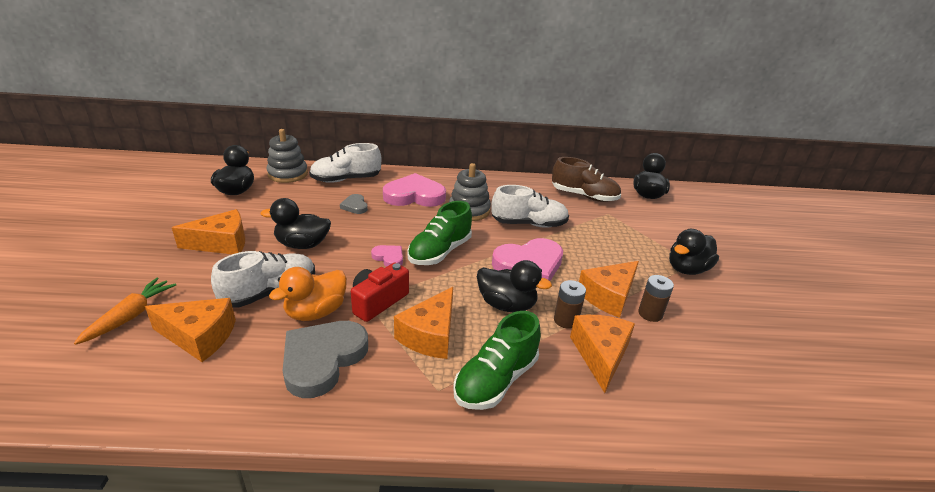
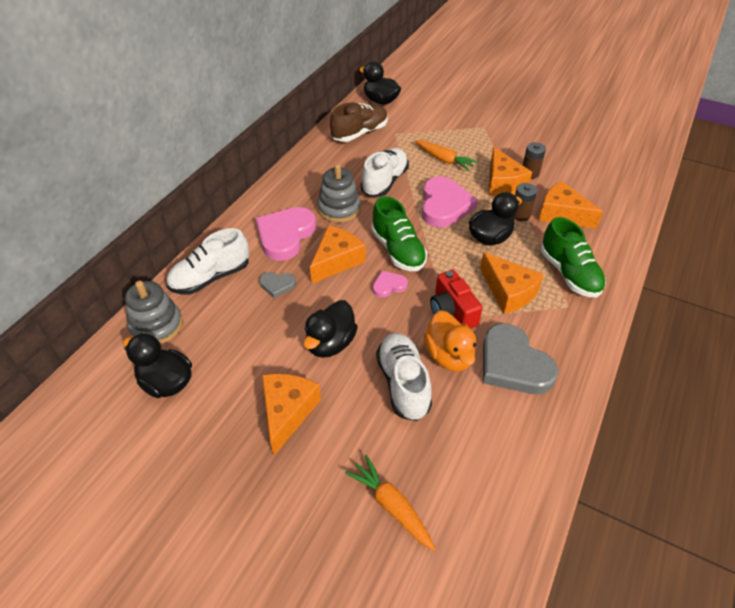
camera: 60 degrees left, 15 degrees up
(199, 336) = (449, 447): orange cheese -> orange cheese (336, 261)
(346, 179) = (211, 278): white shoe -> white shoe turned 45 degrees clockwise
(601, 249) = (444, 160): none -> orange carrot
(687, 269) = (489, 133): black duck -> none

